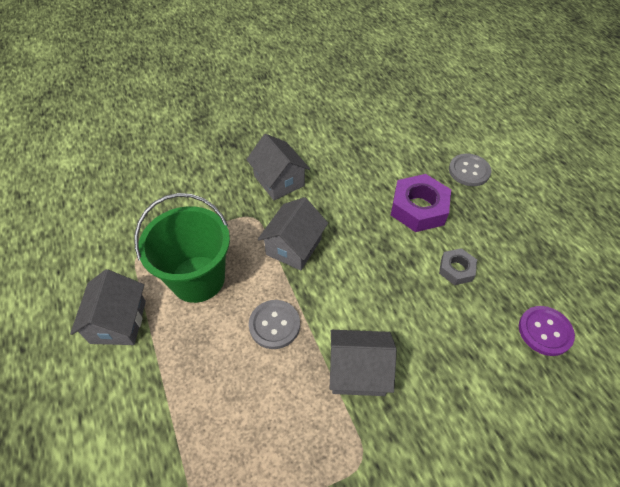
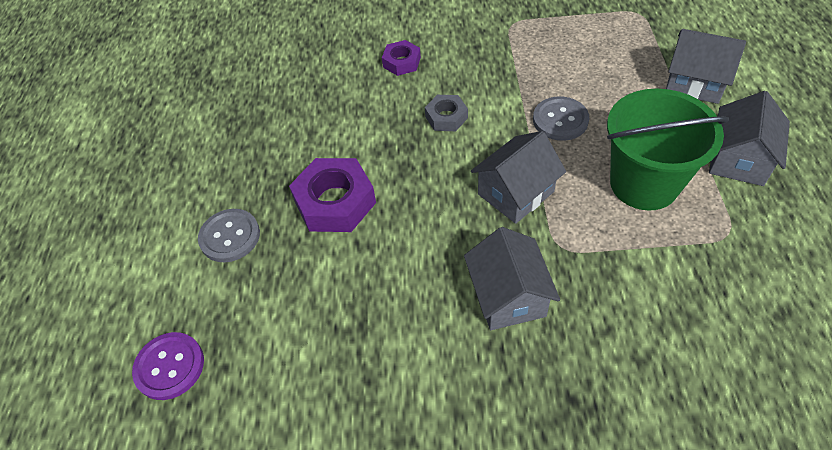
camera: 155 degrees left, 0 degrees up
(358, 371) = (490, 70): grey house -> grey house (694, 83)
(452, 359) = (402, 62): none -> purple nut
(456, 269) = (343, 126): grey nut -> grey nut (446, 117)
(545, 331) = (306, 63): purple button -> purple button (169, 366)

